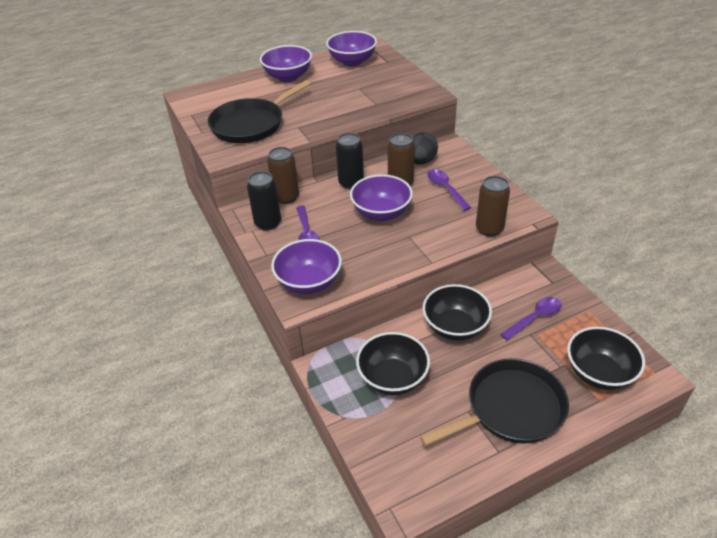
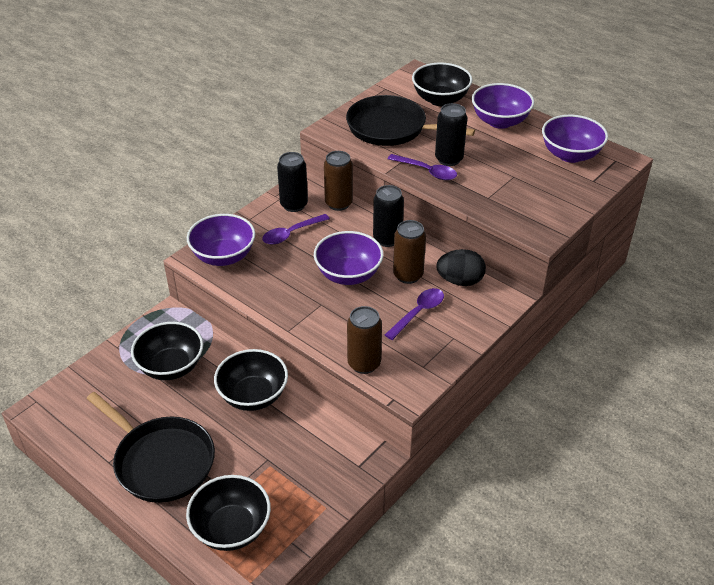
camera: 65 degrees right, 0 degrees up
(234, 94) = (440, 99): none -> black bowl
(316, 108) = (449, 159): none -> black can
(535, 318) = (293, 459): purple spoon -> purple spoon (427, 171)

